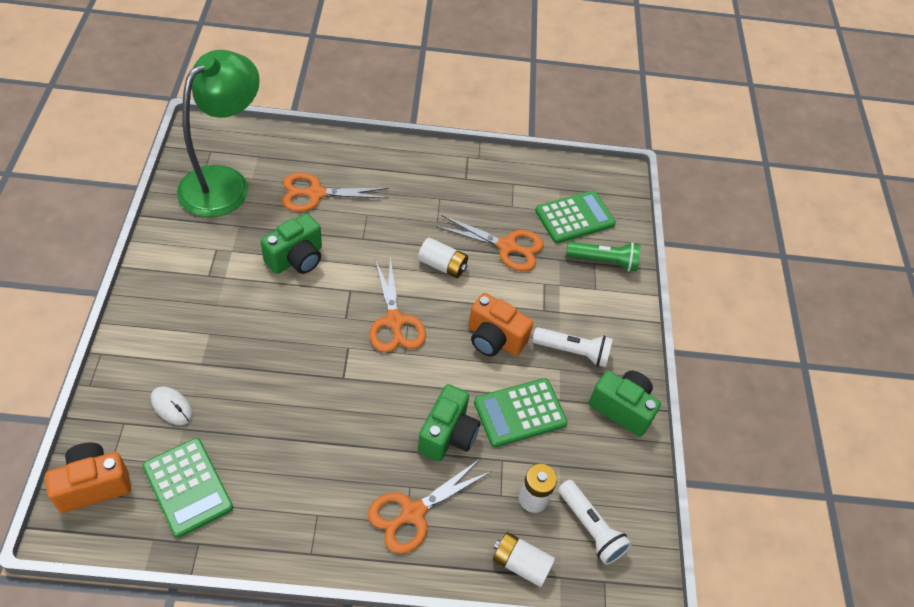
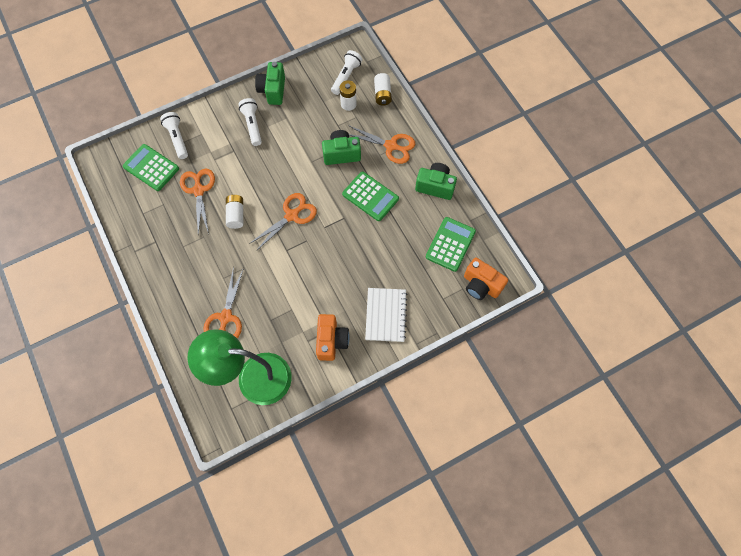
camera: 115 degrees left, 15 degrees up
(168, 343) = (385, 315): none -> white notebook
(172, 407) = (418, 284): white mouse -> none
(296, 259) = (284, 292): green camera -> green camera (435, 186)
(316, 193) = (226, 317): orange scissors -> orange scissors turned 45 degrees clockwise
(494, 339) = (270, 163): orange camera -> orange camera (331, 341)
(520, 413) = (307, 130): green calculator -> green calculator (370, 196)
(603, 261) = (177, 138): green flashlight -> white flashlight

